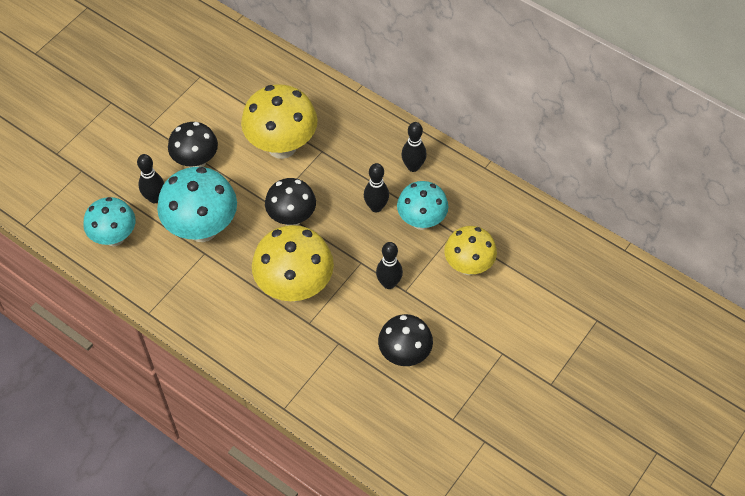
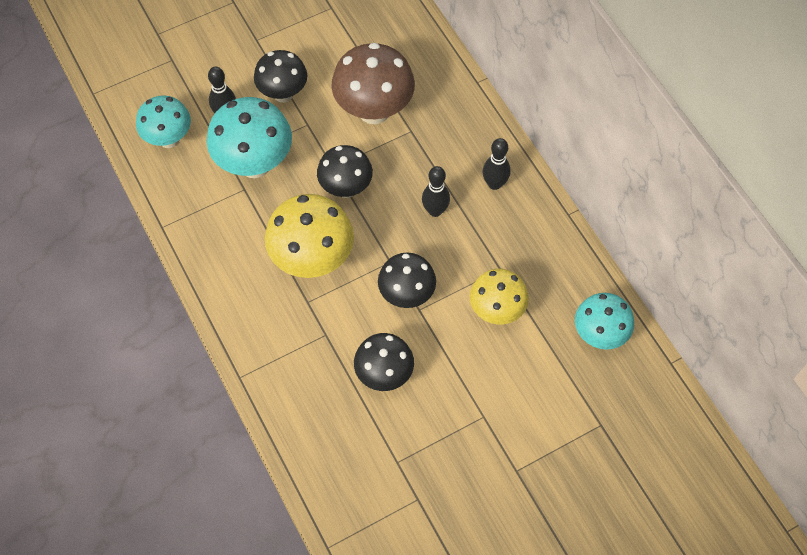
camera: 25 degrees right, 5 degrees up
(282, 146) = (374, 111): yellow mushroom -> brown mushroom
(389, 283) = (406, 295): black bowling pin -> black mushroom
(421, 221) = (473, 244): turquoise mushroom -> turquoise mushroom (599, 335)

